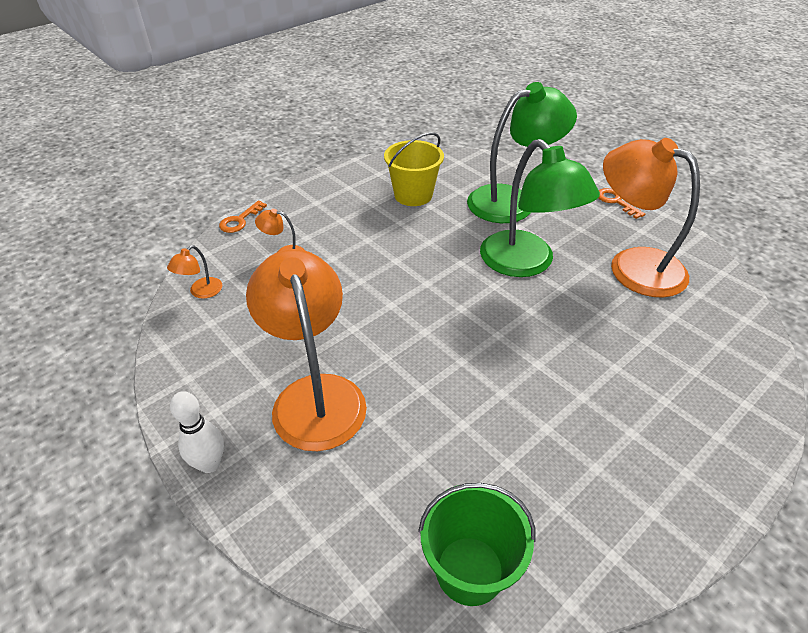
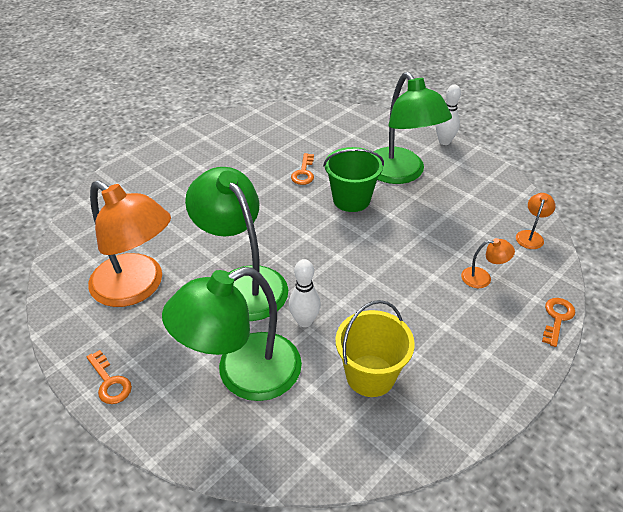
camera: 175 degrees right, 0 degrees up
(315, 395) = (400, 174): orange lamp -> green lamp
(462, 408) = (303, 172): none -> orange key
(463, 230) = (304, 321): none -> white bowling pin
(469, 570) = (300, 116): green bucket -> green bucket (351, 199)

